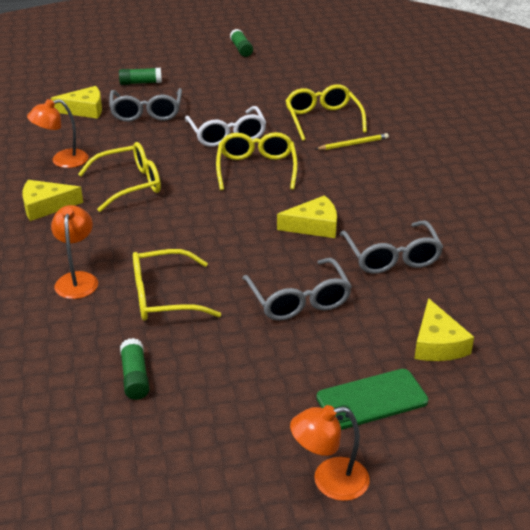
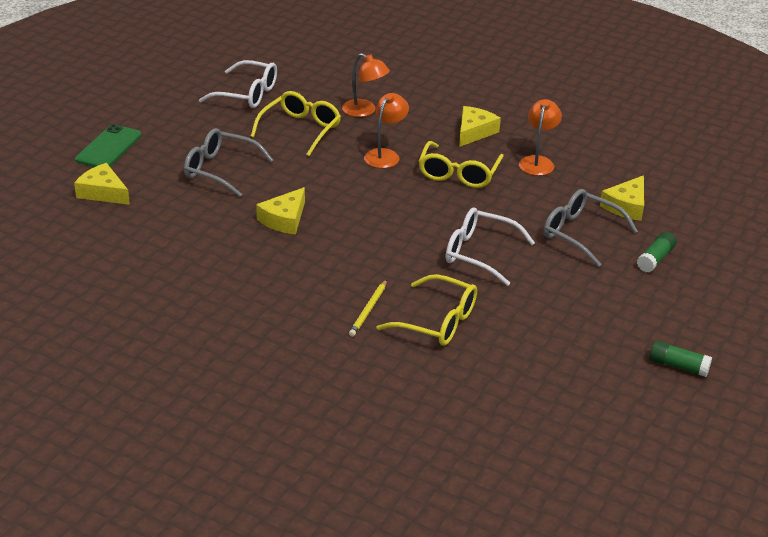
camera: 130 degrees right, 0 degrees up
(135, 377) = (247, 94): green glue stick -> white glasses
(256, 169) = (400, 238): yellow glasses -> none
(329, 481) = (89, 109): orange lamp -> orange lamp (385, 155)
(391, 257) = (199, 229): grey glasses -> none

